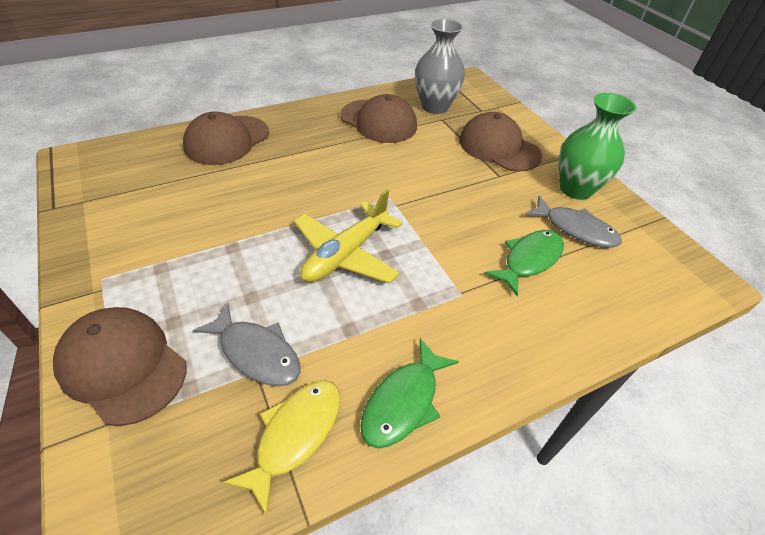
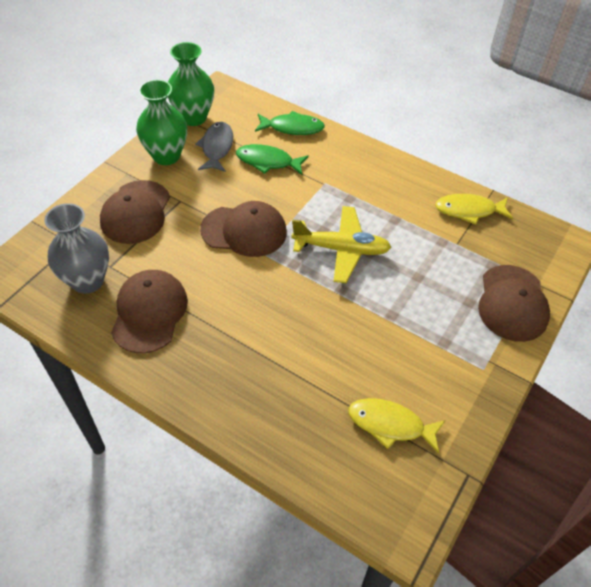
camera: 120 degrees left, 5 degrees up
(145, 189) = (390, 424): none -> yellow fish
(227, 140) = (275, 417): brown cap -> brown cap (244, 231)
(256, 353) = (447, 250): grey fish -> none
(403, 402) = (415, 180): green fish -> green fish (292, 128)
(644, 232) = (193, 117): none -> green vase

